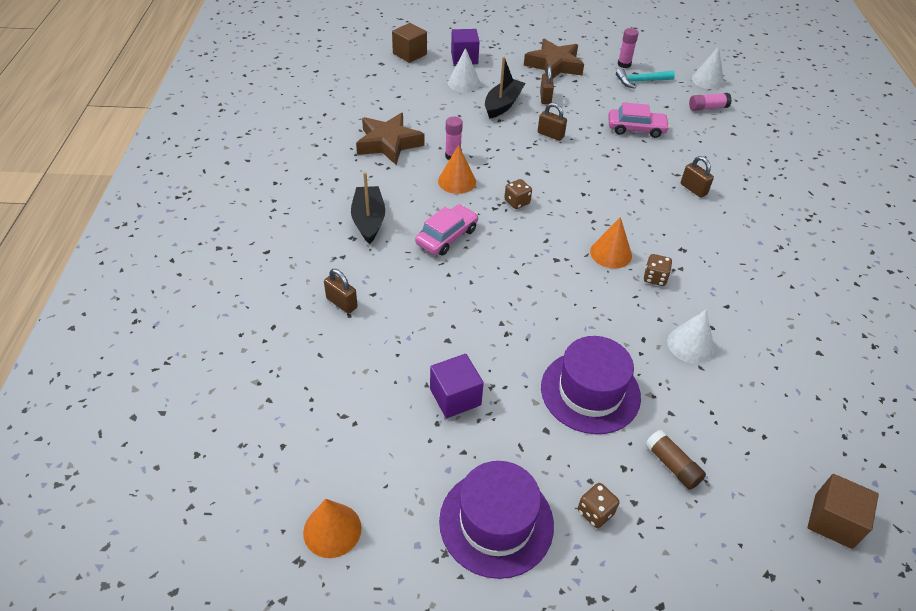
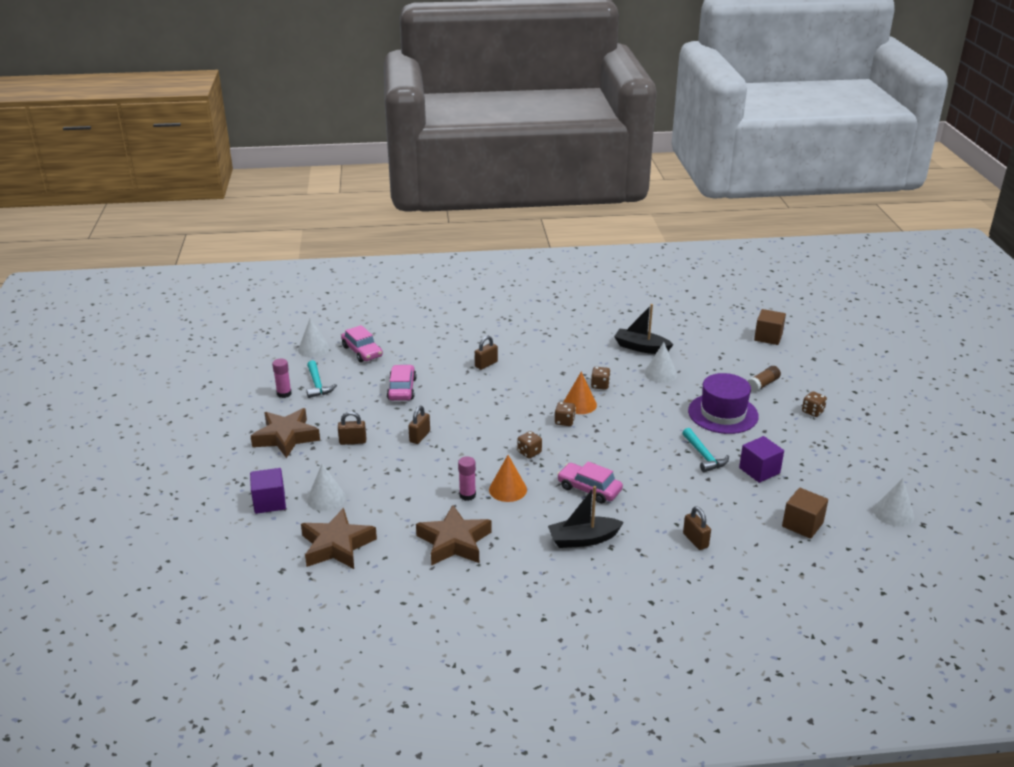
camera: 95 degrees left, 15 degrees down
(332, 530) = (893, 513): orange cone -> white cone
(342, 303) = (695, 540): brown padlock -> brown padlock turned 60 degrees counterclockwise
(402, 86) = (337, 545): none -> brown star
(409, 54) = (258, 548): brown cube -> brown cube (802, 524)
(494, 347) = (703, 456): none -> turquoise hammer
(496, 522) = (843, 447): purple hat -> none
(503, 104) = (369, 468): black boat -> black boat (641, 348)
(574, 236) = (564, 421): none -> brown dice
(707, 108) = (362, 351): pink glue stick -> pink car

